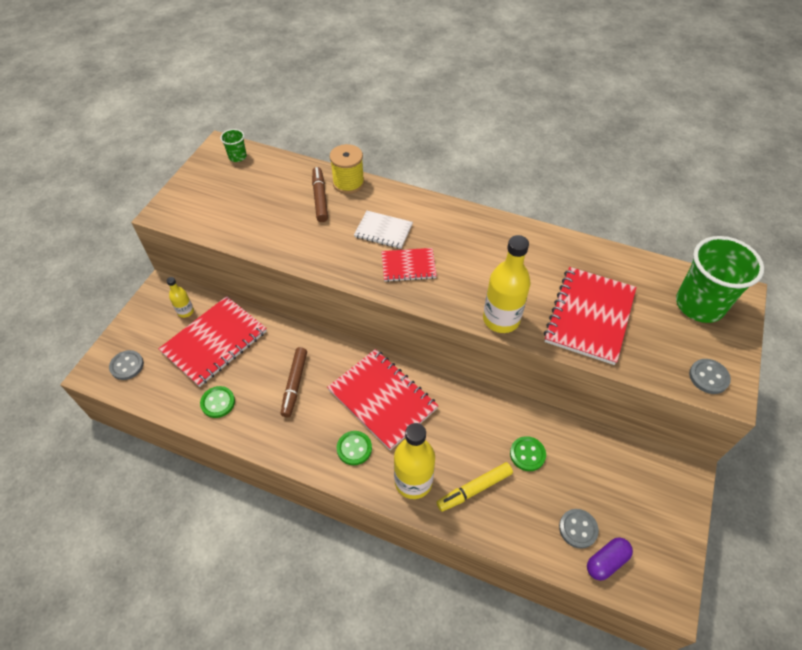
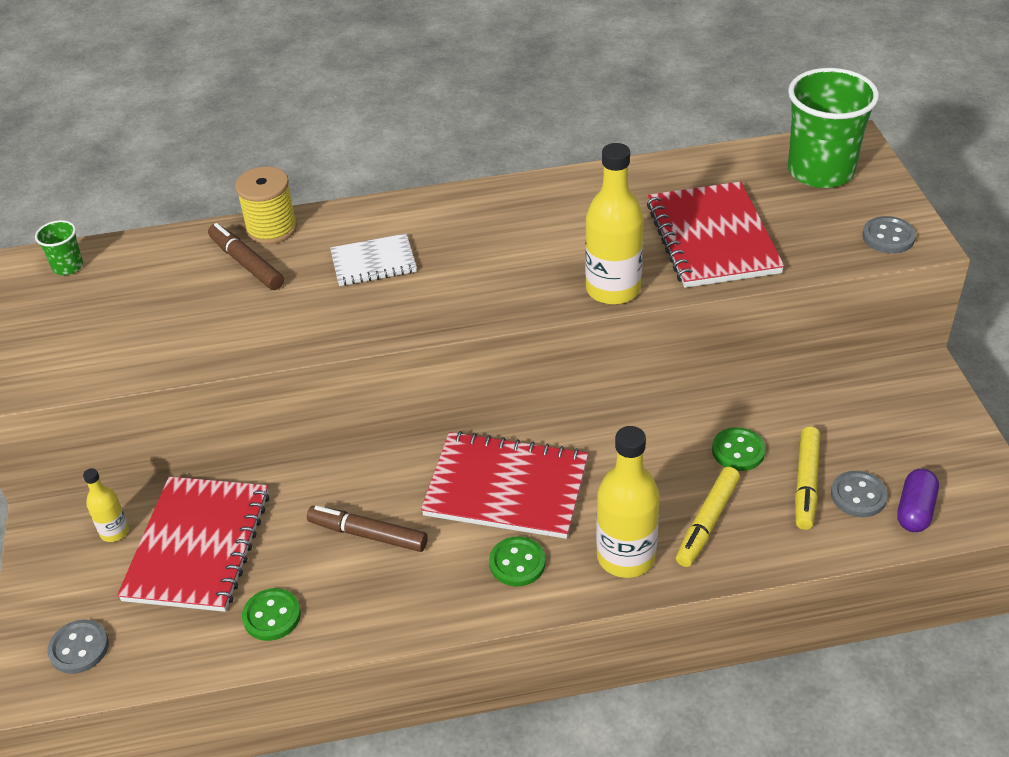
camera: 30 degrees left, 10 degrees down
(294, 384) = (368, 534): brown marker -> brown marker turned 135 degrees clockwise
(408, 266) = (444, 286): red notebook -> none
(551, 501) = (806, 483): none -> yellow marker

